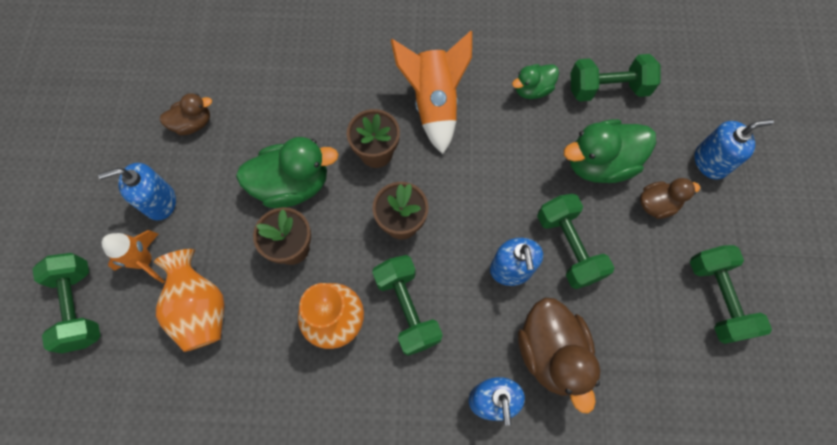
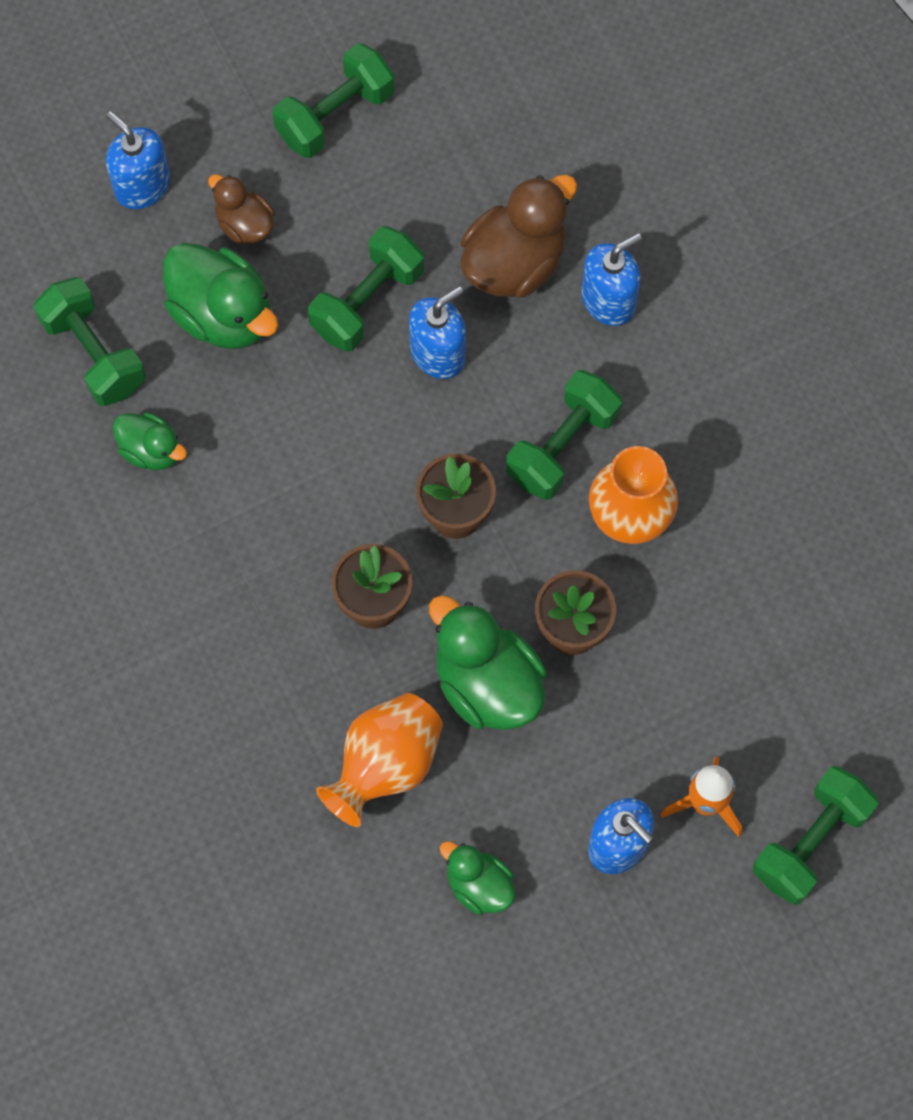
camera: 120 degrees left, 0 degrees up
(193, 124) = (479, 885): brown duck -> green duck
(201, 309) = (717, 689): orange vase -> orange vase (385, 766)
(434, 104) = (251, 569): orange rocket -> none

